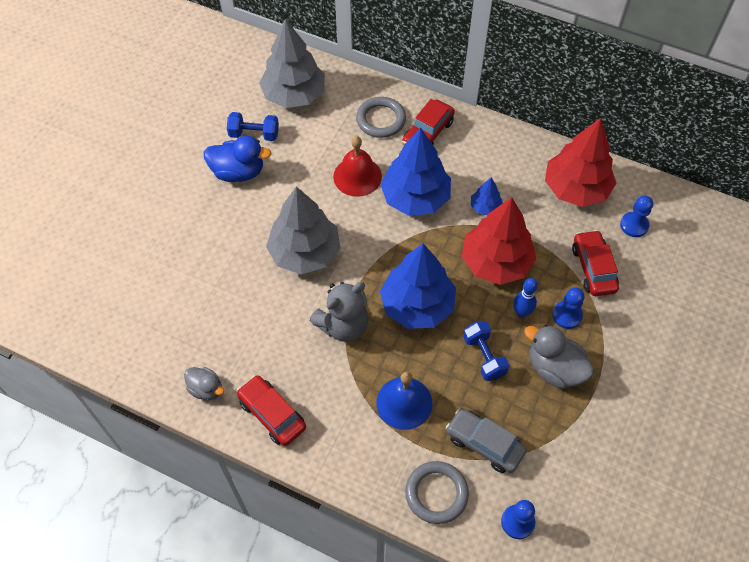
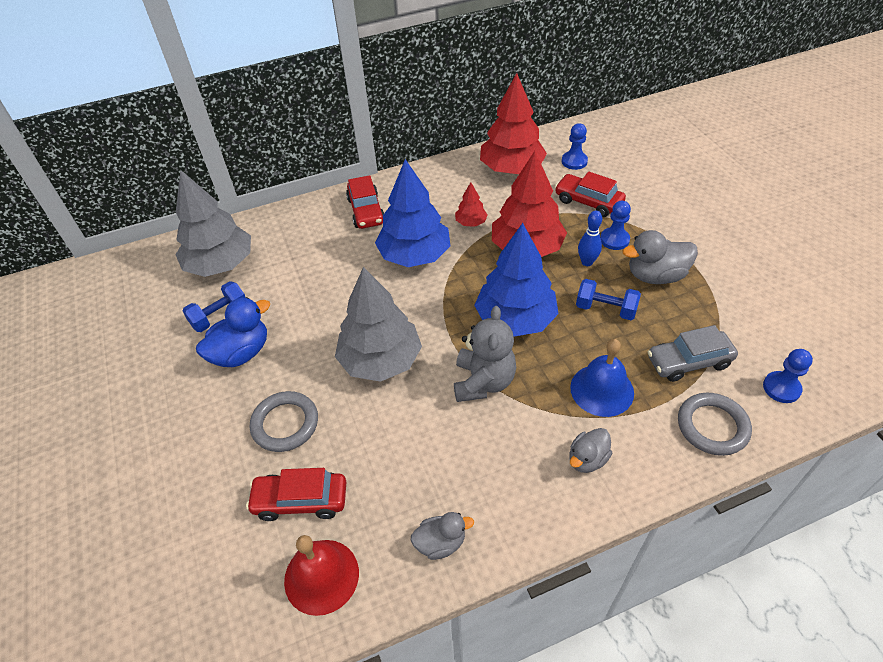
camera: 45 degrees left, 10 degrees down
(272, 414) = (522, 502): red car -> red car (300, 500)
(337, 431) = (587, 459): none -> grey duck
(357, 176) = (350, 276): red bell -> red bell (321, 576)
(381, 120) = (318, 229): grey ring -> grey ring (285, 424)
(485, 207) = (471, 222): blue tree -> red tree

